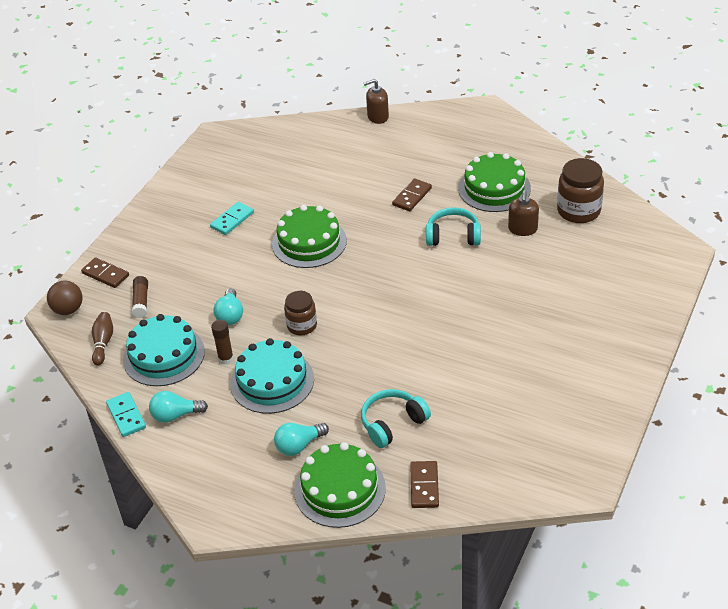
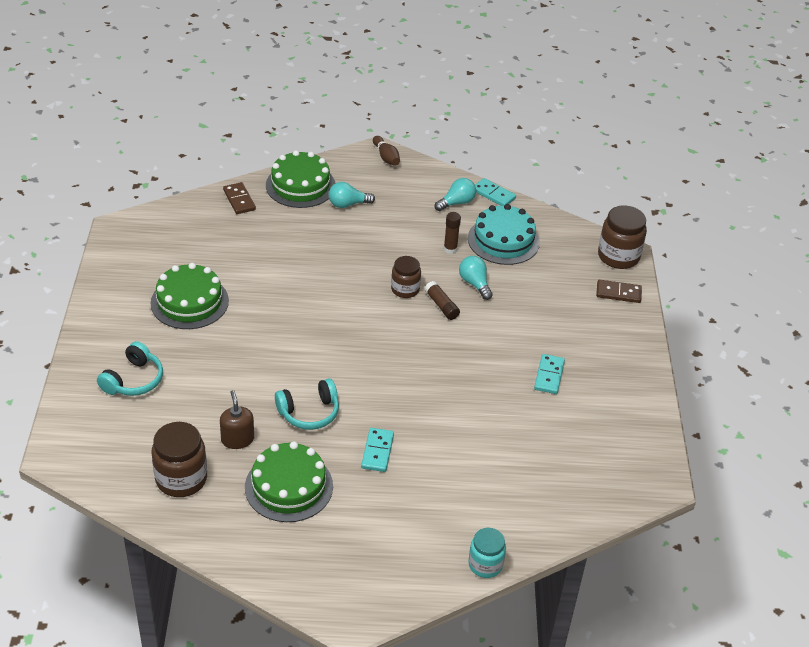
camera: 150 degrees right, 0 degrees up
(68, 310) = (618, 256): brown ball -> brown jar
(103, 343) = (562, 238): brown bowling pin -> brown bowling pin (386, 157)
(141, 301) = (563, 277): brown glue stick -> brown glue stick (441, 306)
(272, 381) = (399, 241): turquoise cake -> none
(299, 445) = (348, 204): turquoise light bulb -> turquoise light bulb turned 135 degrees counterclockwise
(309, 242) = (453, 370): green cake -> green cake (189, 302)
(377, 117) = (485, 565): brown soap dispenser -> turquoise jar
(392, 423) = (283, 233): turquoise headphones -> turquoise headphones (133, 380)
(412, 196) = (377, 451): brown domino -> turquoise domino

